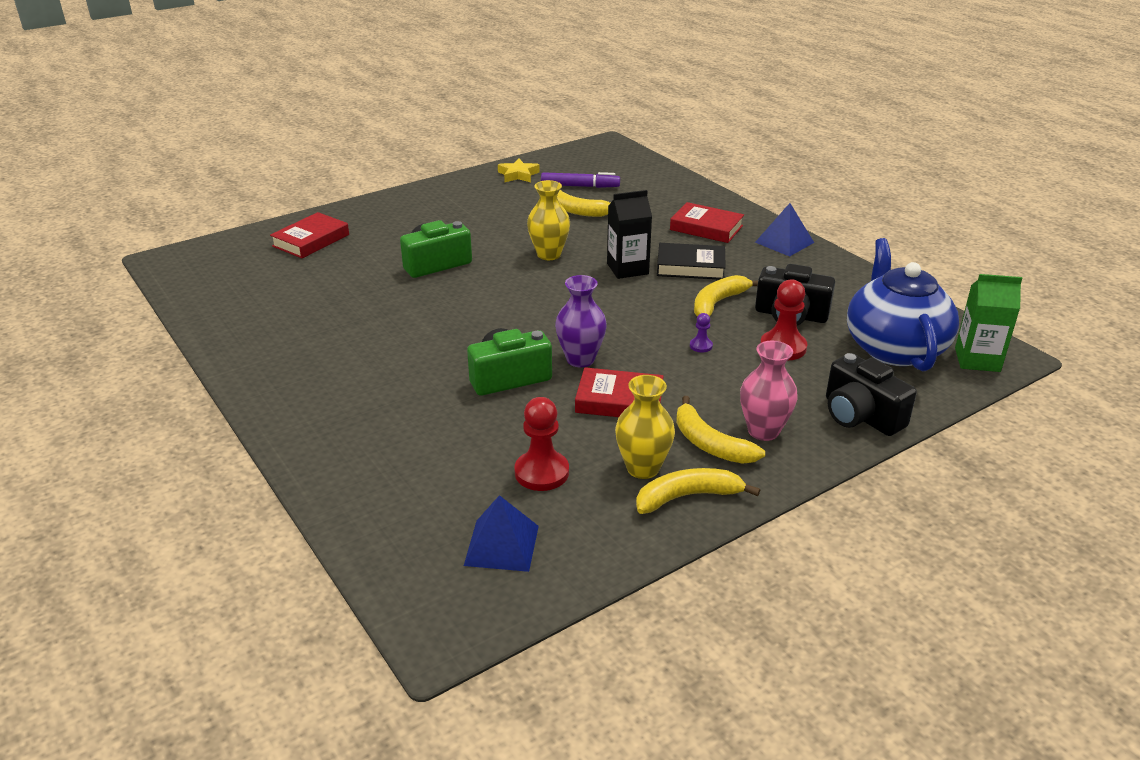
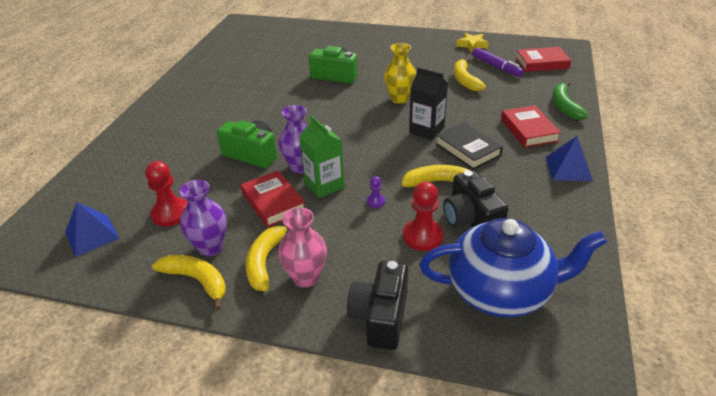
camera: 50 degrees right, 5 degrees up
(311, 240) = (307, 37): red book -> red book (542, 63)
(643, 468) = (210, 247): yellow vase -> purple vase
(697, 196) = (564, 106): none -> green banana
(893, 348) = (501, 291): blue teapot -> blue teapot turned 45 degrees clockwise
(977, 360) = (553, 350): green carton -> green carton (324, 185)

